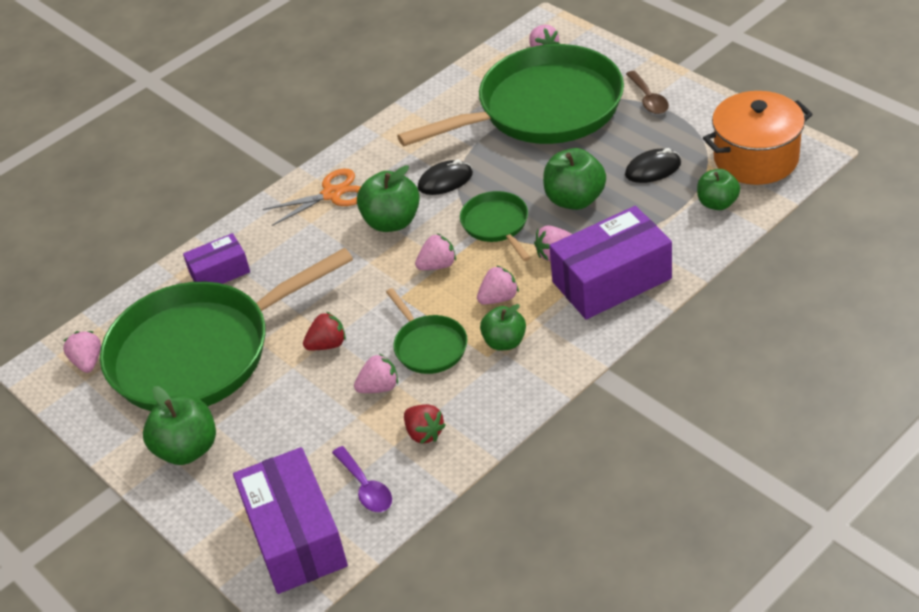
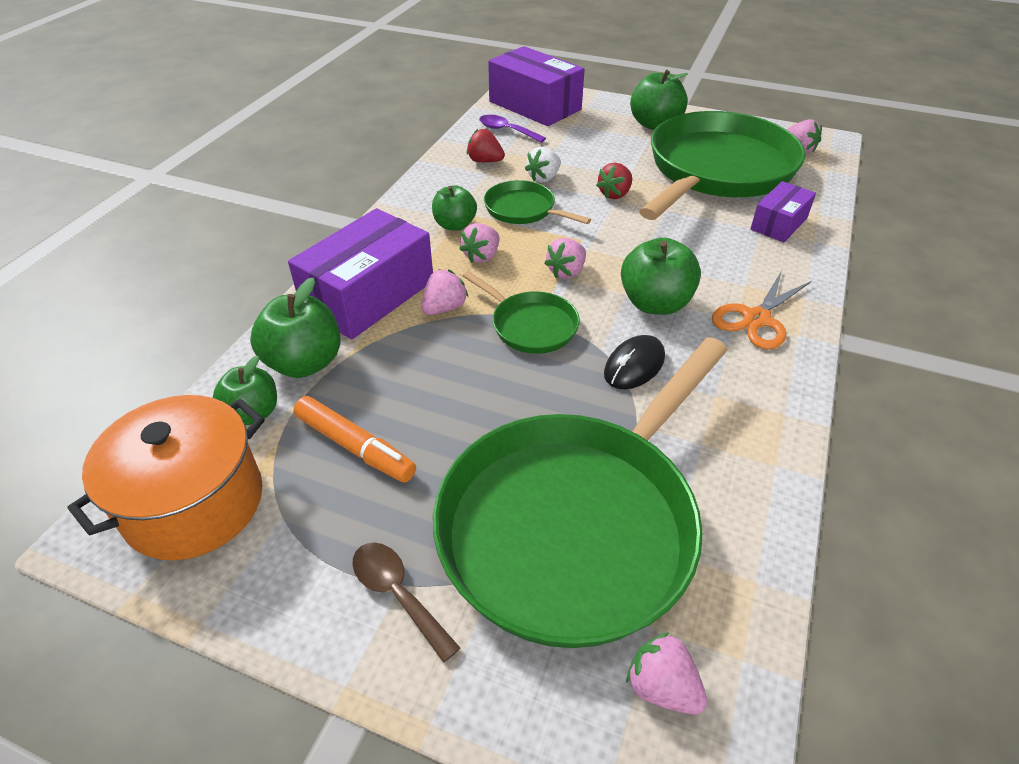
camera: 150 degrees right, 0 degrees up
(379, 387) = (543, 178): pink strawberry -> white strawberry
(575, 199) = (449, 377): green apple -> green apple (304, 363)
(653, 169) = (355, 447): black mouse -> orange marker

